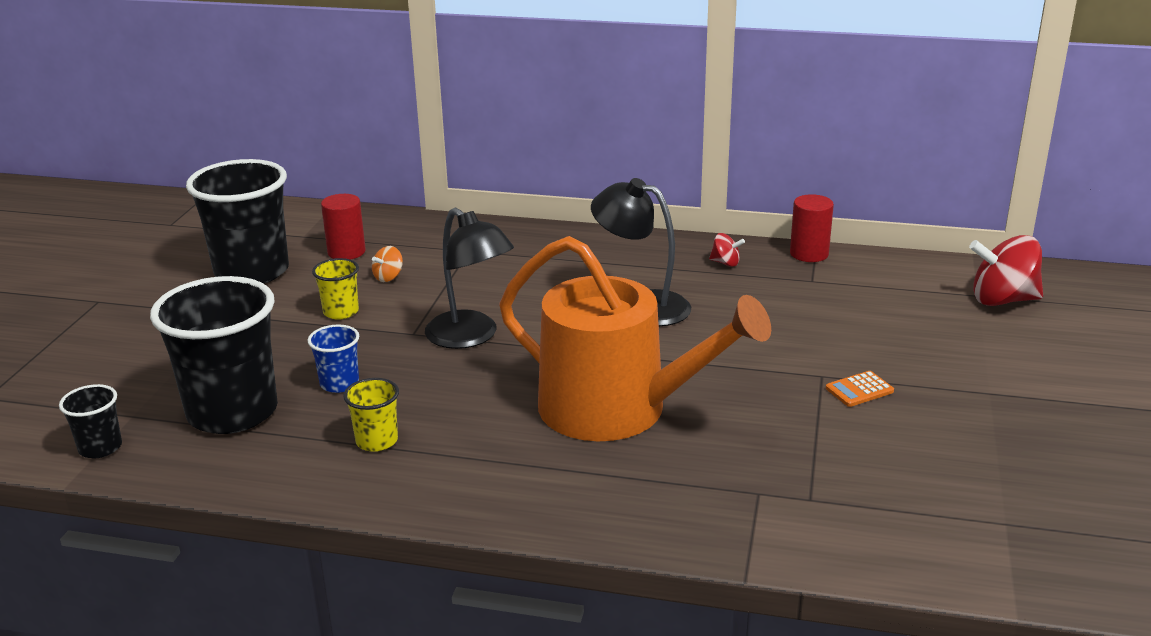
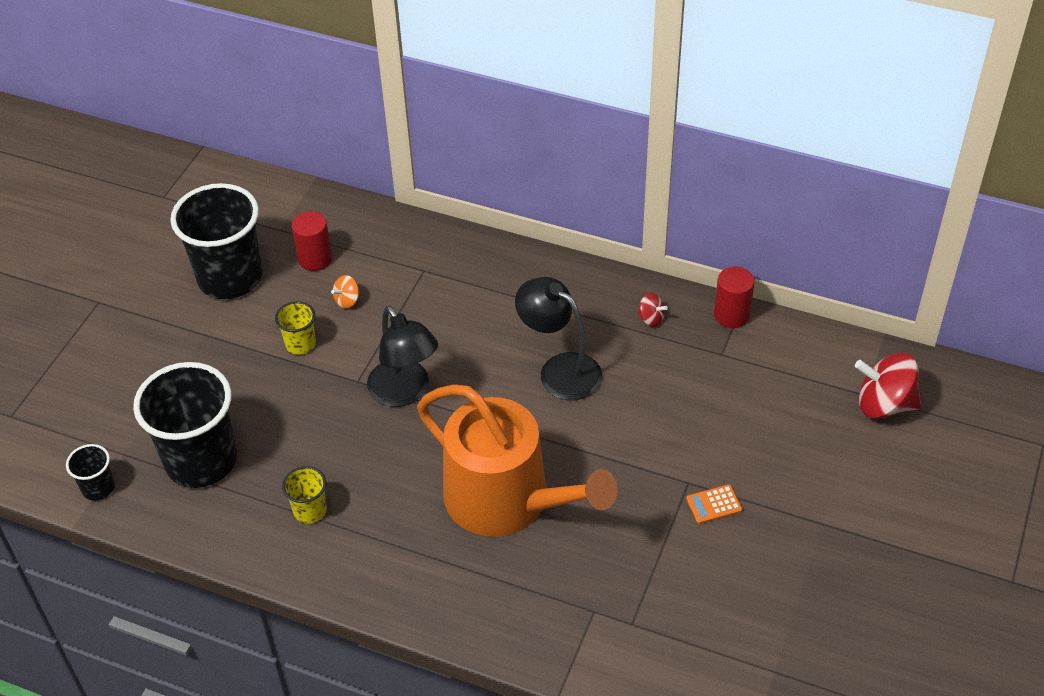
camera: 10 degrees right, 20 degrees up
(339, 383) = (289, 437): blue cup -> none

